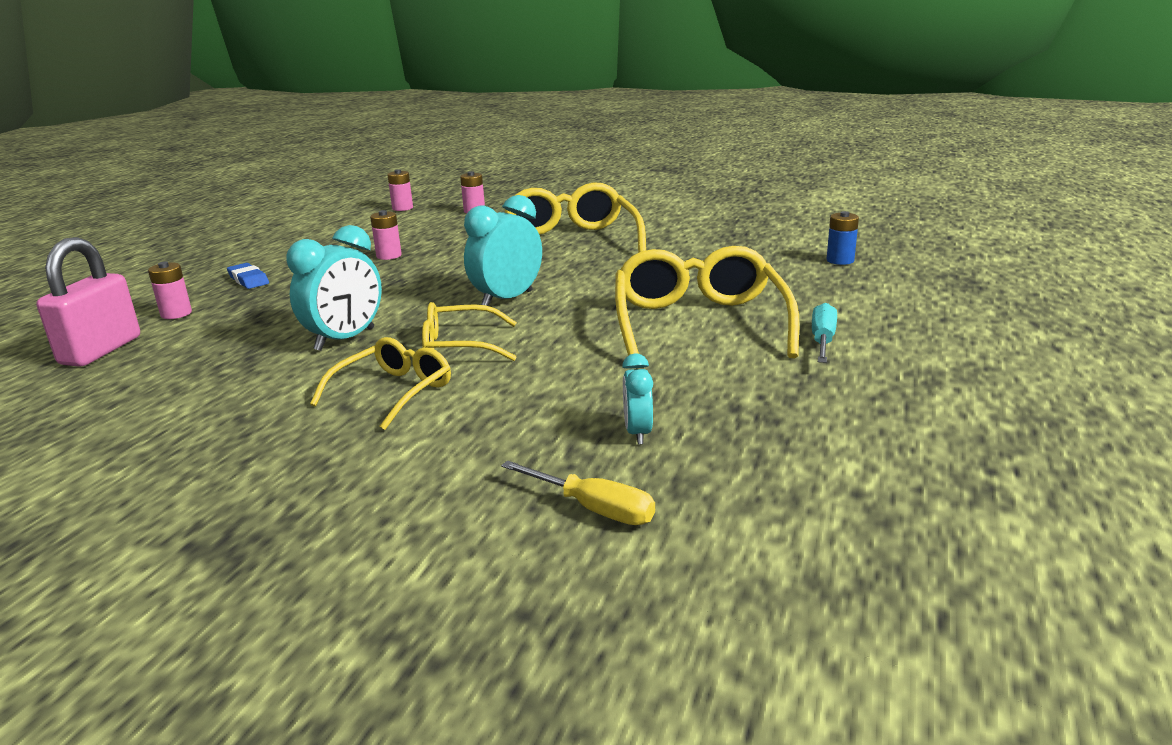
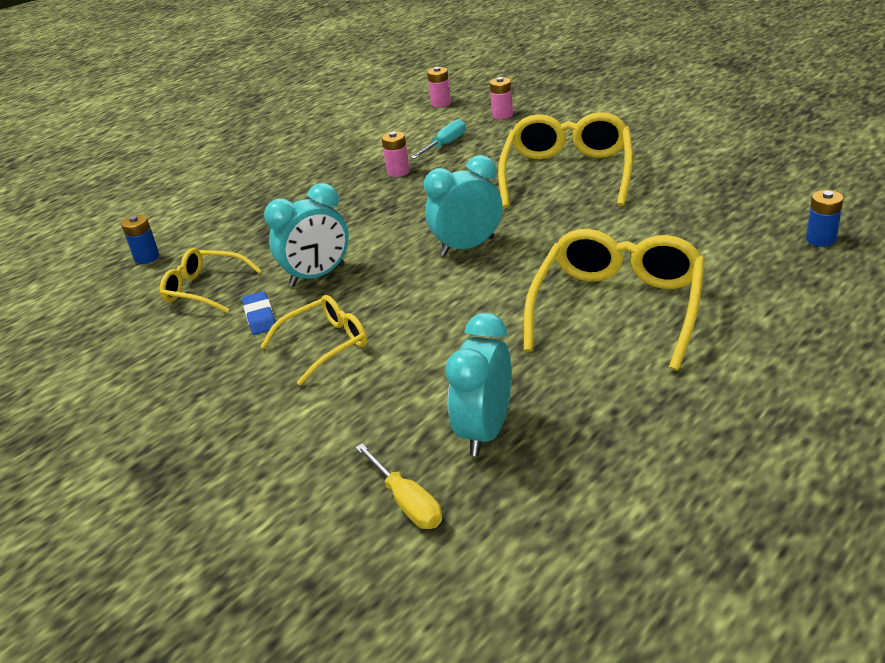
camera: 25 degrees right, 10 degrees up
(101, 350) = (147, 257): pink padlock -> blue battery
(176, 314) = (210, 223): pink battery -> none
(248, 280) = (276, 188): blue eraser -> blue eraser (260, 317)
(460, 346) = (400, 300): yellow glasses -> yellow glasses (205, 289)
(637, 433) = (485, 431): turquoise clock -> turquoise clock, size x1.81
(822, 340) = (720, 352): turquoise screwdriver -> turquoise screwdriver (445, 144)

